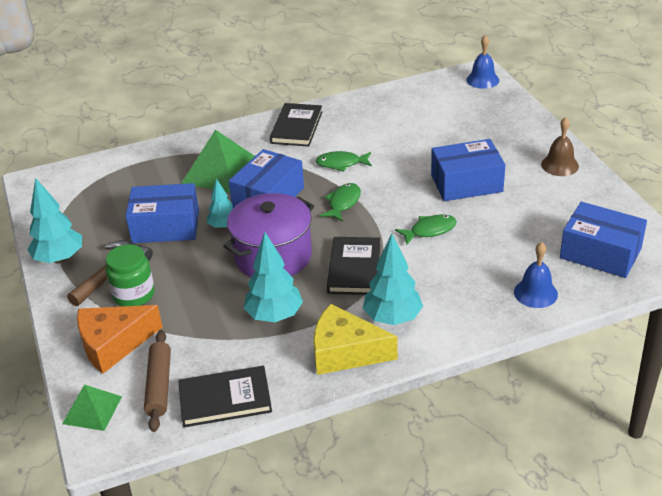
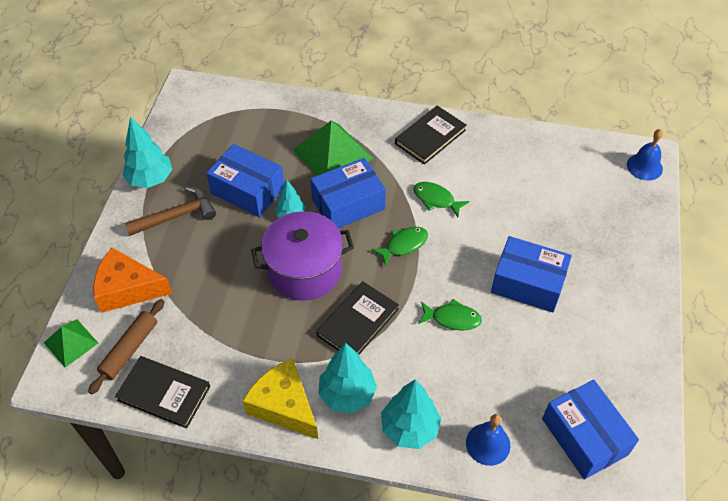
camera: 30 degrees right, 15 degrees up
(134, 295) = (175, 248): green jar -> none
(274, 316) = (259, 333): turquoise tree -> turquoise tree (409, 428)
(559, 165) = (633, 311): brown bell -> none

